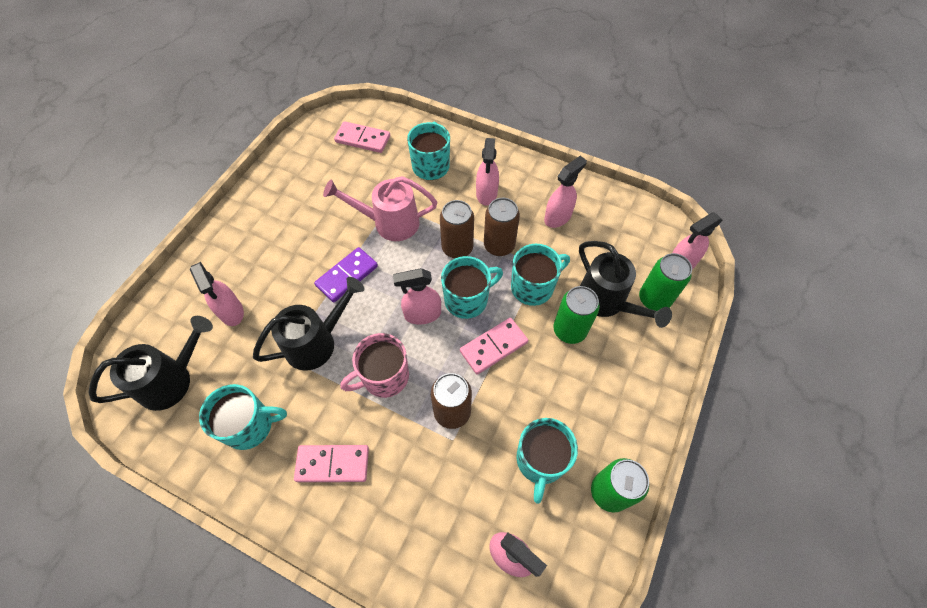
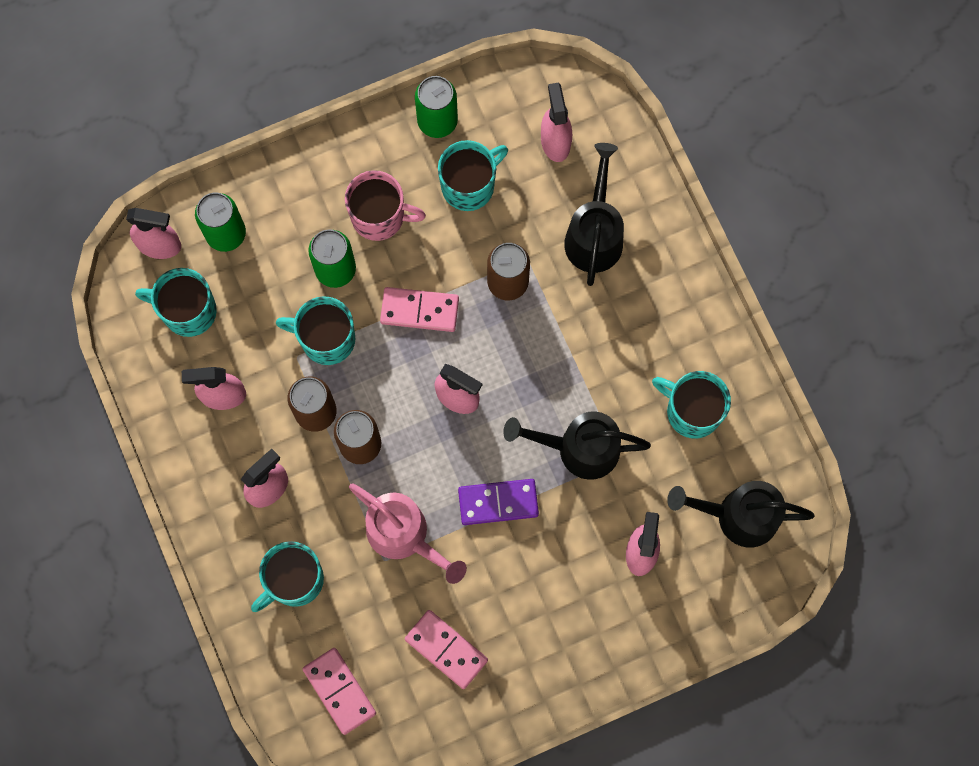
camera: 140 degrees left, 15 degrees up
(332, 464) = (642, 319): pink domino -> pink domino (446, 649)
(384, 377) = (542, 362): pink mug -> pink mug (379, 216)
(467, 299) = (401, 378): turquoise mug -> turquoise mug (187, 311)
(607, 302) = (273, 267): black watering can -> black watering can (595, 233)

